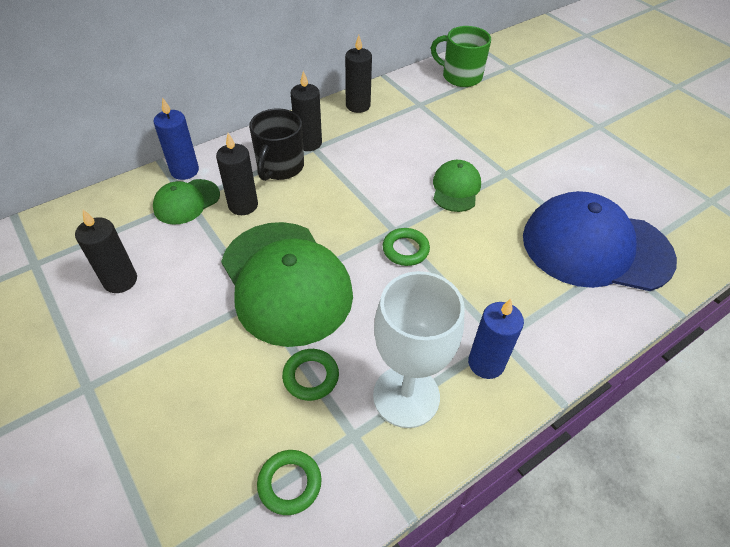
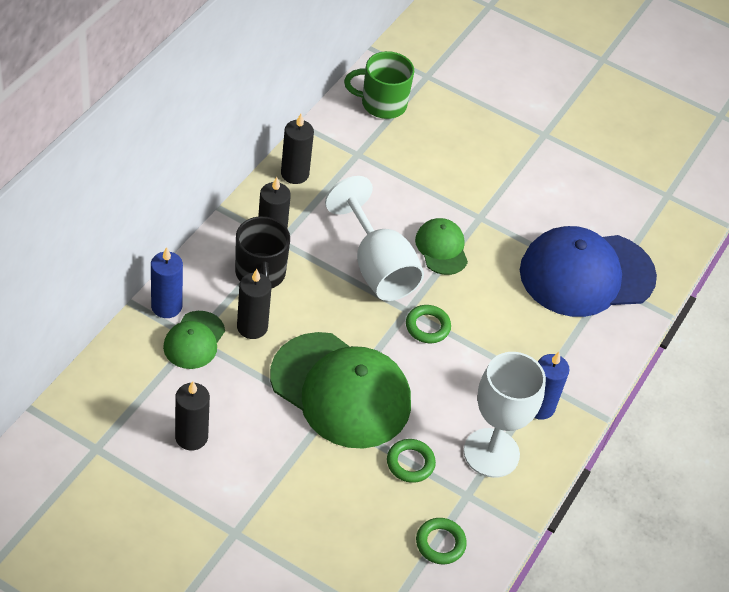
camera: 30 degrees left, 0 degrees up
(386, 188) = (377, 267): none -> white goblet

